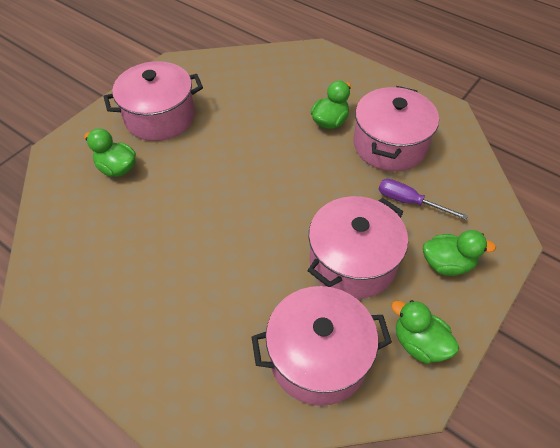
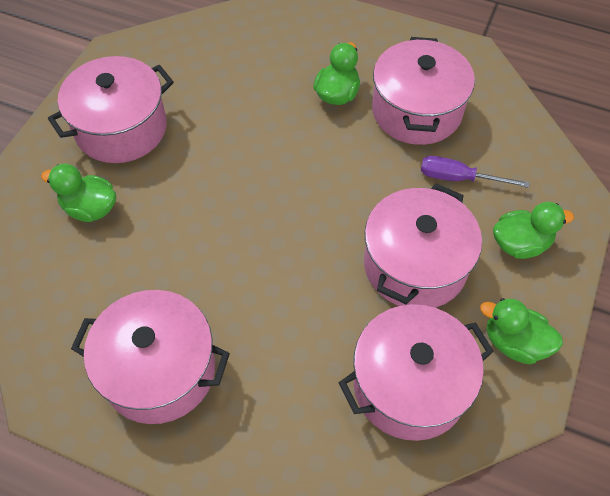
camera: 15 degrees left, 5 degrees up
(124, 297) = (159, 370): none -> pink pot

